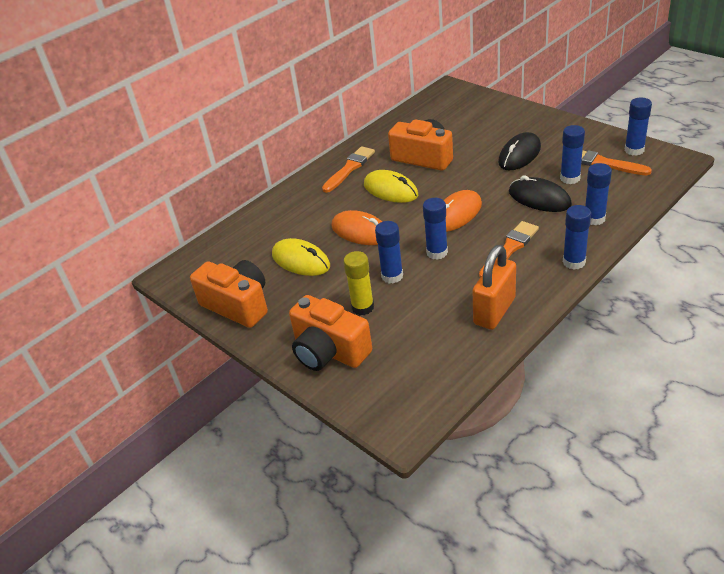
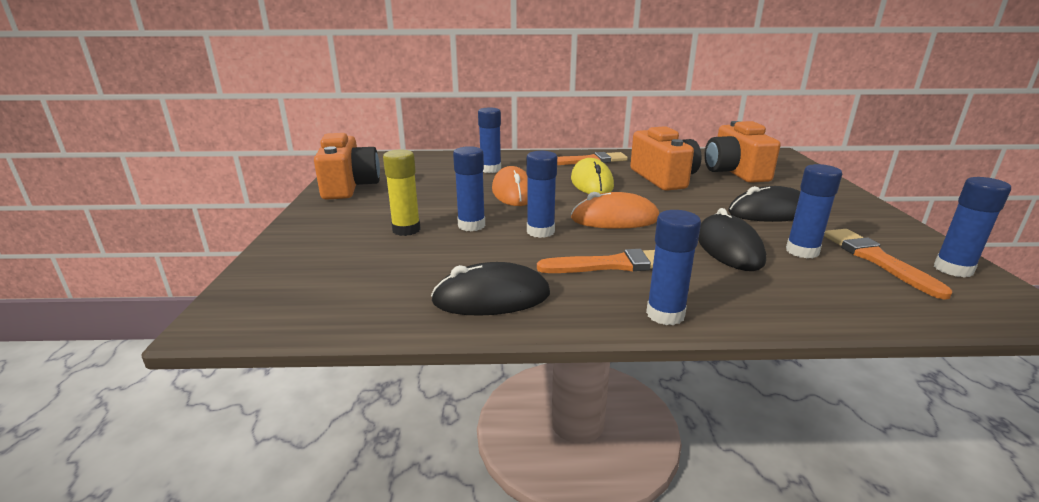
camera: 40 degrees right, 15 degrees down
(301, 261) = (437, 186): yellow mouse -> none
(329, 351) = (322, 239): orange camera -> orange camera (735, 172)
(494, 311) = (491, 298): orange padlock -> black mouse
(594, 218) = (771, 295): blue glue stick -> blue glue stick (490, 169)

